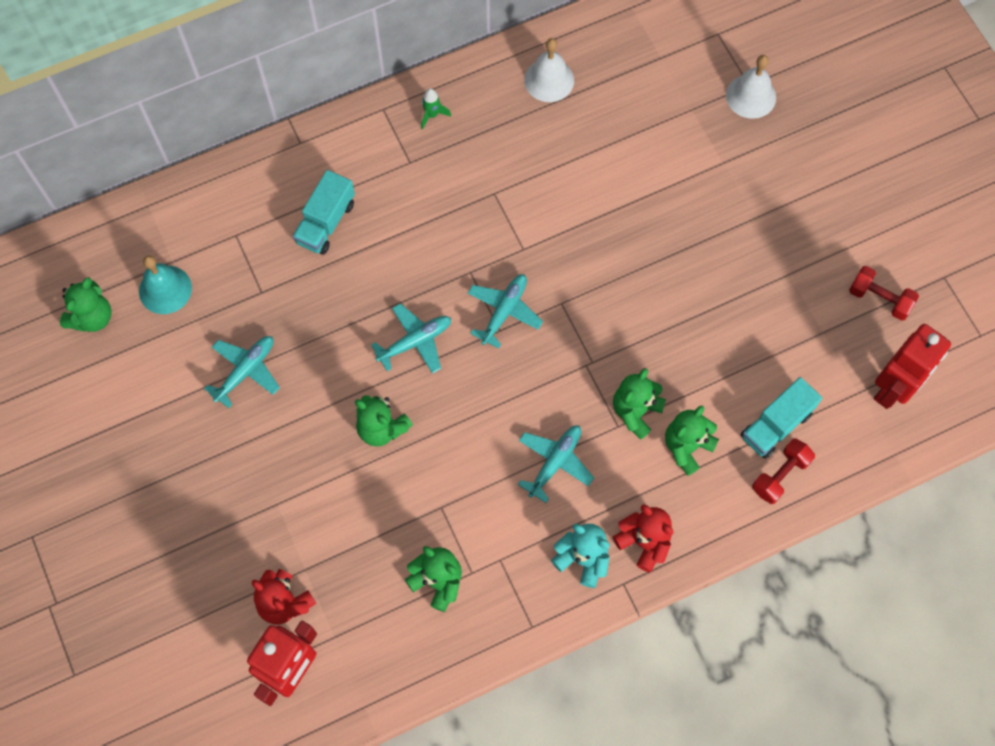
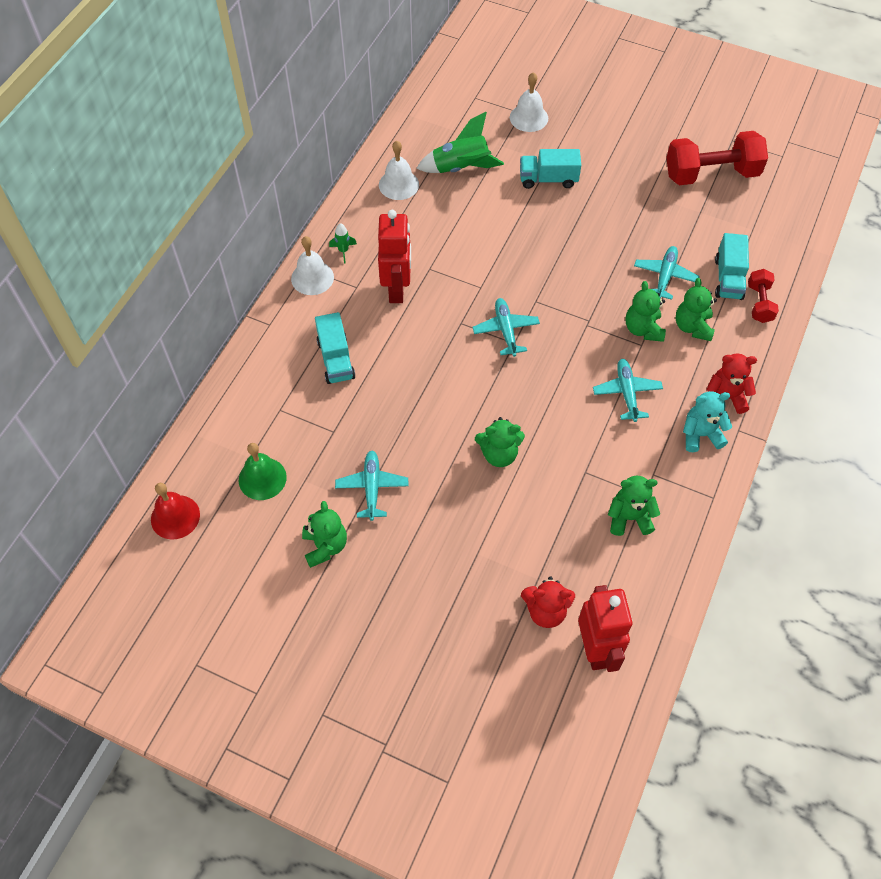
camera: 40 degrees left, 10 degrees down
(68, 269) = (175, 517): none -> red bell
(92, 317) = (225, 535): green teddy bear -> green teddy bear (325, 546)
(165, 289) = (262, 478): turquoise bell -> green bell
(379, 122) = (312, 278): none -> white bell
(415, 341) = (468, 387): turquoise plane -> turquoise plane (665, 276)
(626, 105) = (461, 168): none -> green rocket
(702, 181) = (548, 179): none -> turquoise truck
(879, 299) = (711, 174): red dumbbell -> red dumbbell, size x1.91
(893, 389) = (768, 215): red robot -> red robot (397, 289)

